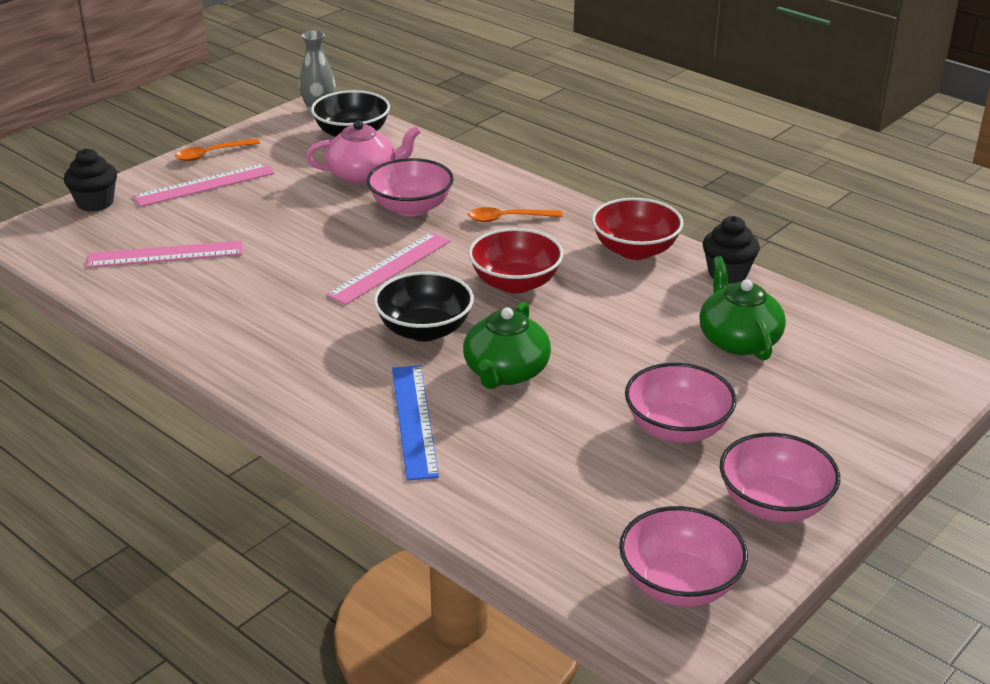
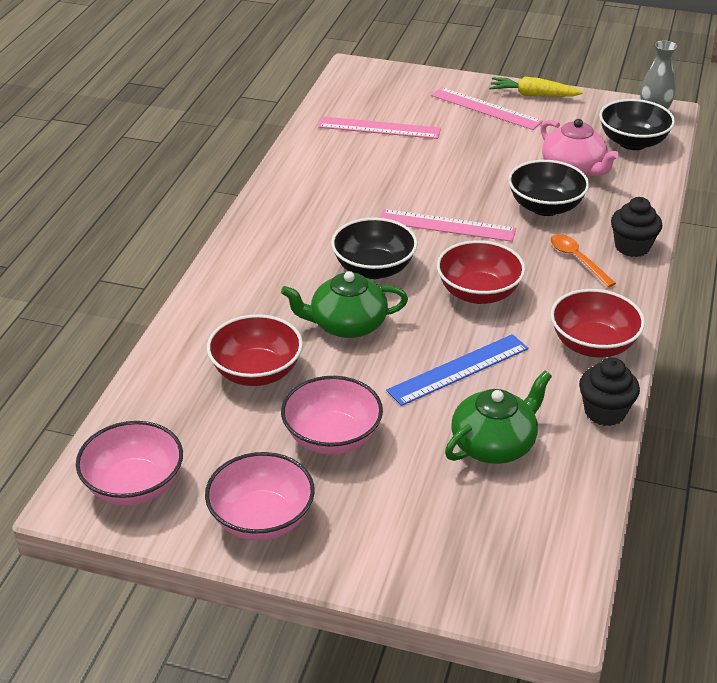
camera: 65 degrees right, 5 degrees up
(95, 203) = (419, 78): black cupcake -> black cupcake (632, 247)
(165, 254) = (379, 128): pink ruler -> pink ruler turned 45 degrees counterclockwise
(212, 154) = (533, 95): orange spoon -> yellow carrot
(411, 208) = (545, 207): pink bowl -> black bowl
(414, 420) = (255, 299): blue ruler -> blue ruler (458, 369)
(542, 451) = (256, 372): none -> red bowl

